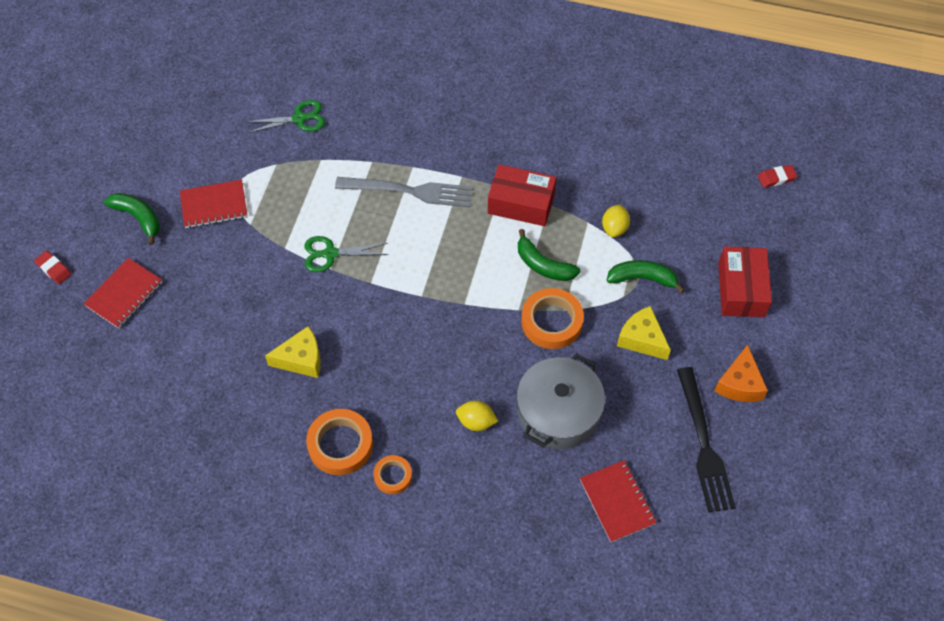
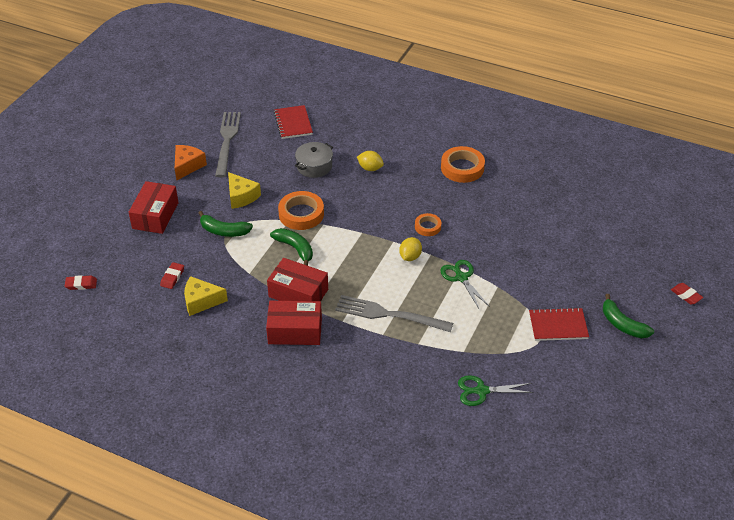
camera: 170 degrees left, 15 degrees down
(124, 294) = (624, 271): red notebook -> none
(301, 359) = (486, 215): yellow cheese -> yellow cheese (201, 301)
(330, 254) = (461, 277): green scissors -> green scissors turned 120 degrees counterclockwise
(393, 476) = (430, 150): orange tape -> orange tape (427, 227)
(511, 156) = (295, 331): none -> red box
(558, 412) = (314, 166): grey pot -> grey pot, size x0.64
(614, 228) = (230, 266): yellow lemon -> yellow lemon (410, 257)
(676, 202) = (172, 277): none -> red eraser
(704, 445) = (227, 141): black fork -> grey fork

